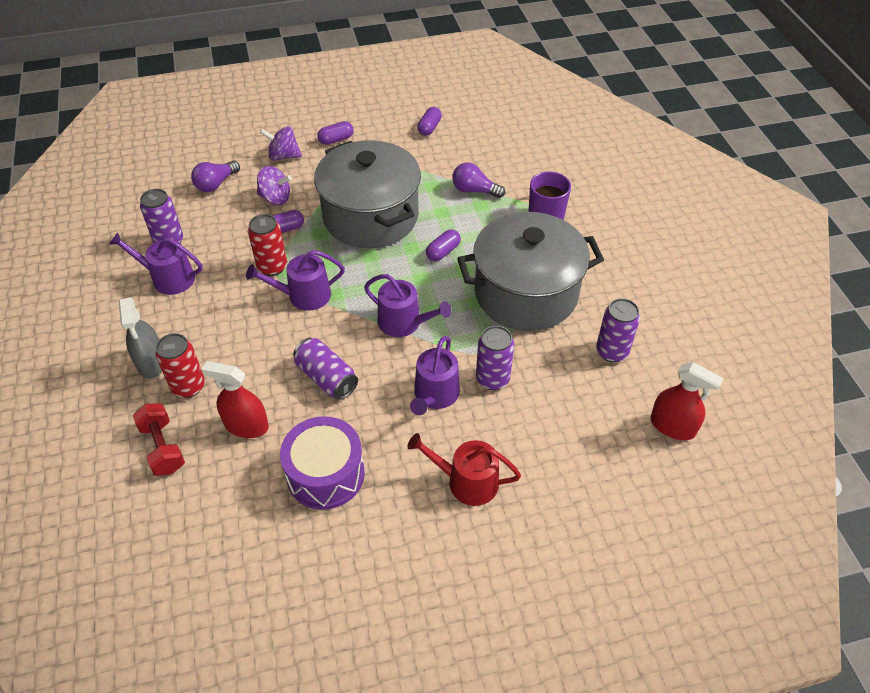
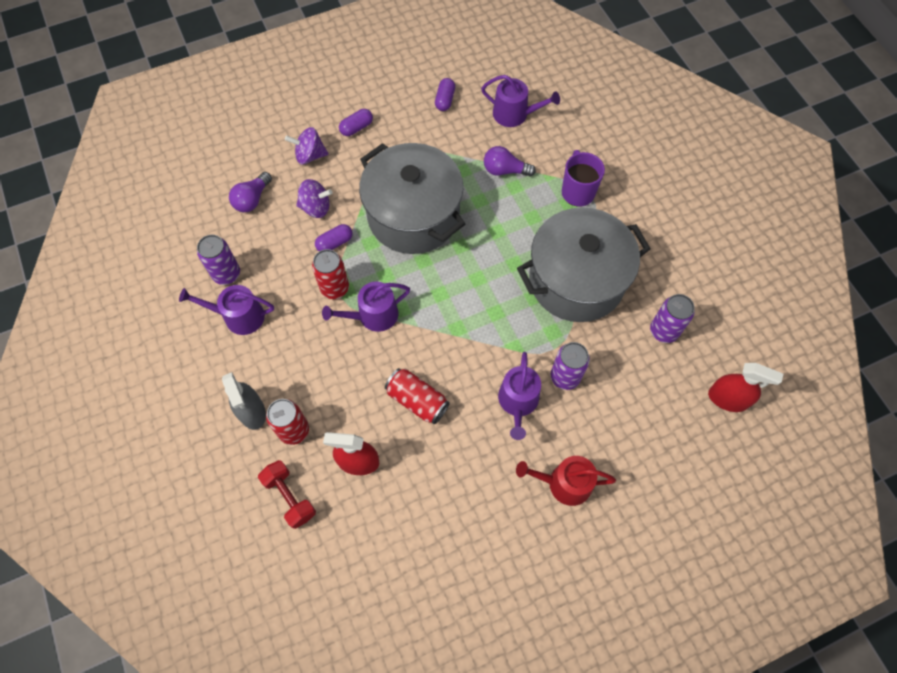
camera: 10 degrees left, 15 degrees up
(325, 474) = (441, 497): purple drum -> none
(326, 378) = (417, 400): purple can -> red can
(404, 322) = (473, 330): purple watering can -> purple watering can (514, 114)
(443, 252) = (491, 246): purple capsule -> none

